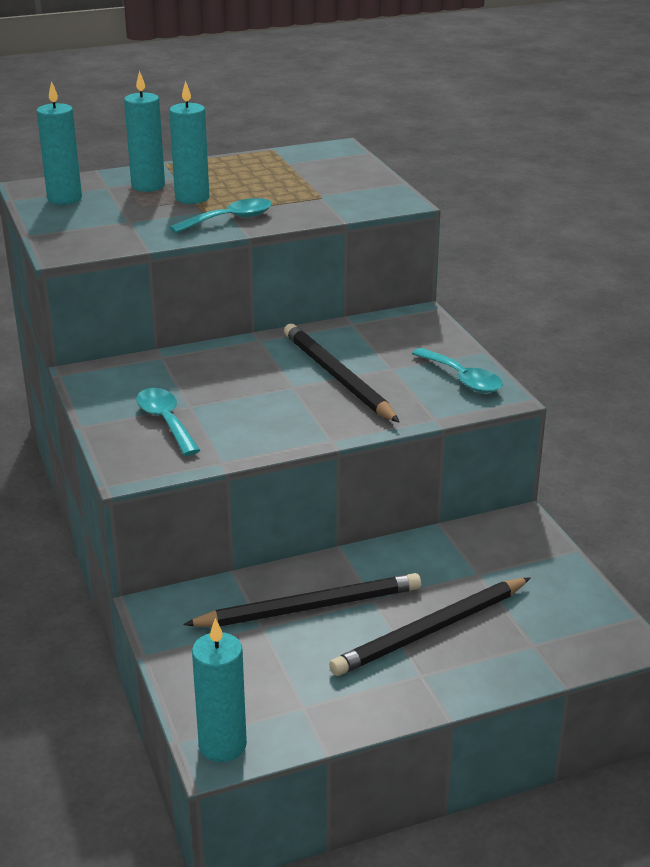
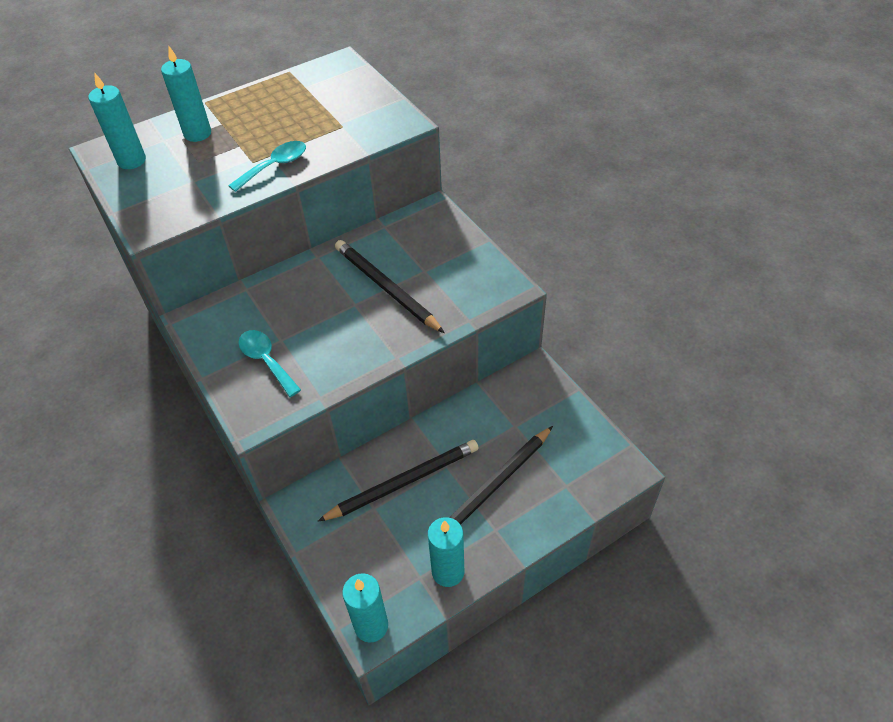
camera: 10 degrees left, 20 degrees up
(192, 198) = (237, 143): turquoise candle -> turquoise candle (448, 572)
(462, 379) = (480, 274): turquoise spoon -> none

